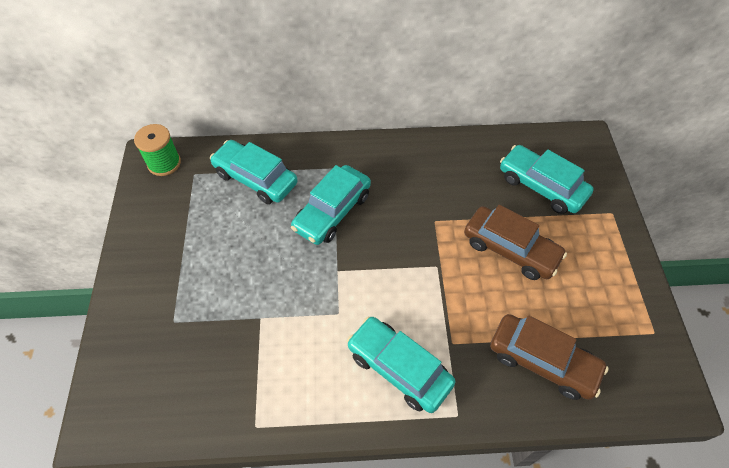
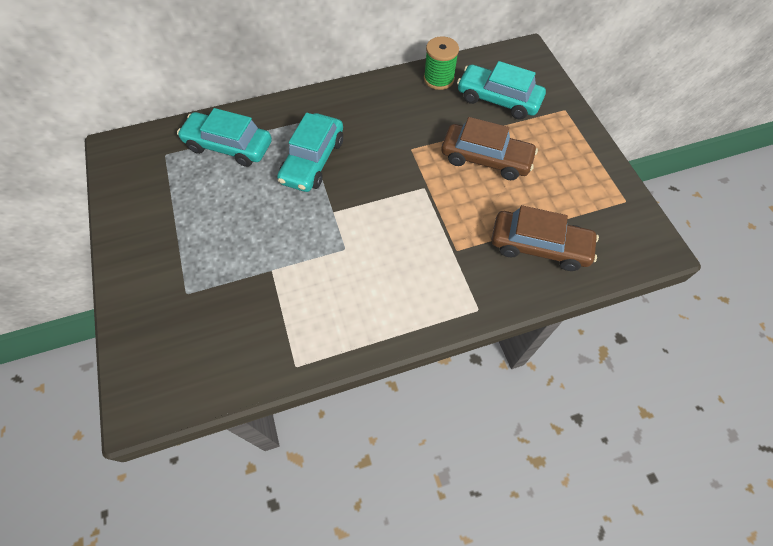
camera: 15 degrees left, 5 degrees up
(164, 163) = (131, 150): green spool -> green spool (438, 79)
(399, 368) = (415, 282): turquoise car -> none

